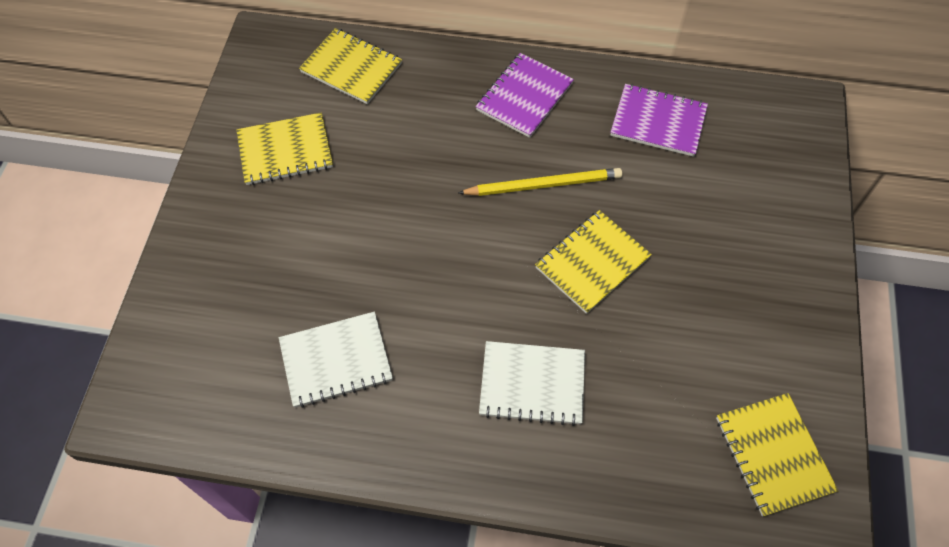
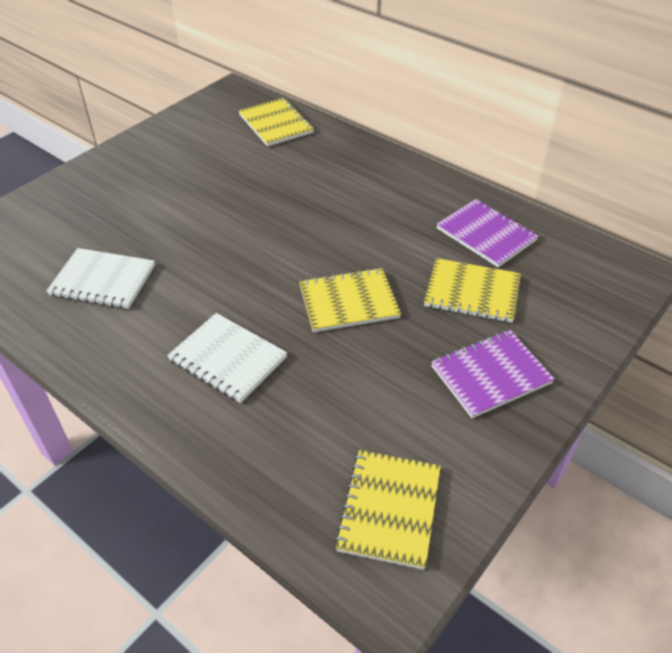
camera: 30 degrees right, 15 degrees down
(285, 151) = (187, 152): yellow notebook -> yellow notebook (472, 292)
(524, 97) = (388, 182): purple notebook -> purple notebook (490, 375)
(544, 185) = (354, 239): yellow pencil -> none

